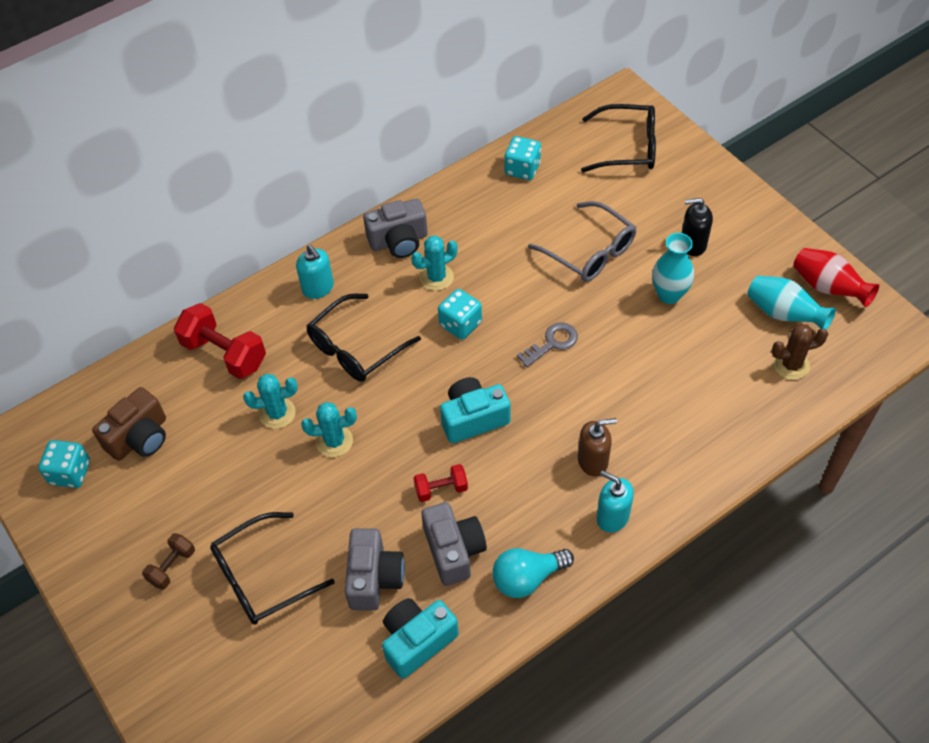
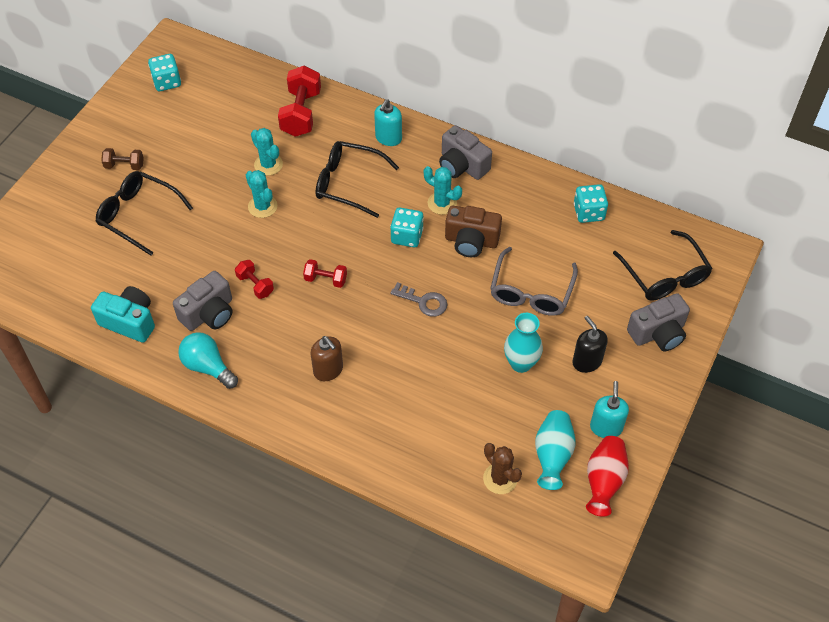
camera: 60 degrees right, 0 degrees up
(140, 438) = (210, 102): brown camera -> brown camera (471, 241)
(374, 578) = (166, 276): grey camera -> grey camera (658, 333)
(473, 418) = (325, 279): turquoise camera -> red dumbbell
(612, 517) = (285, 401): turquoise soap dispenser -> turquoise soap dispenser (606, 427)

